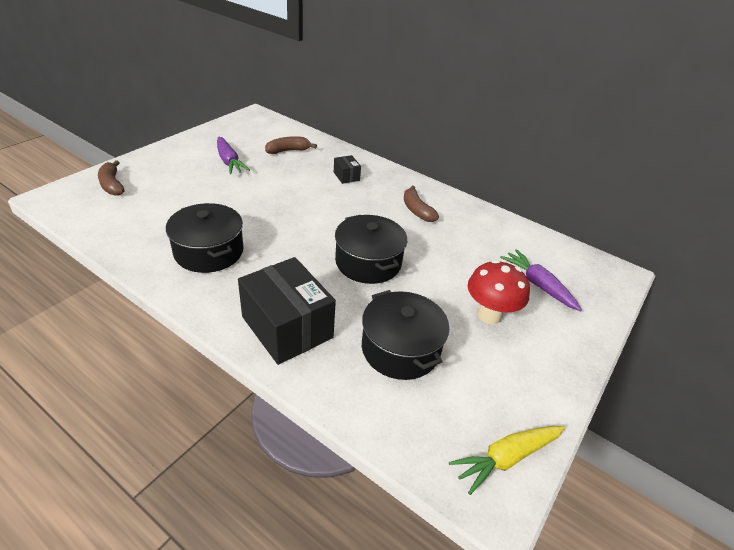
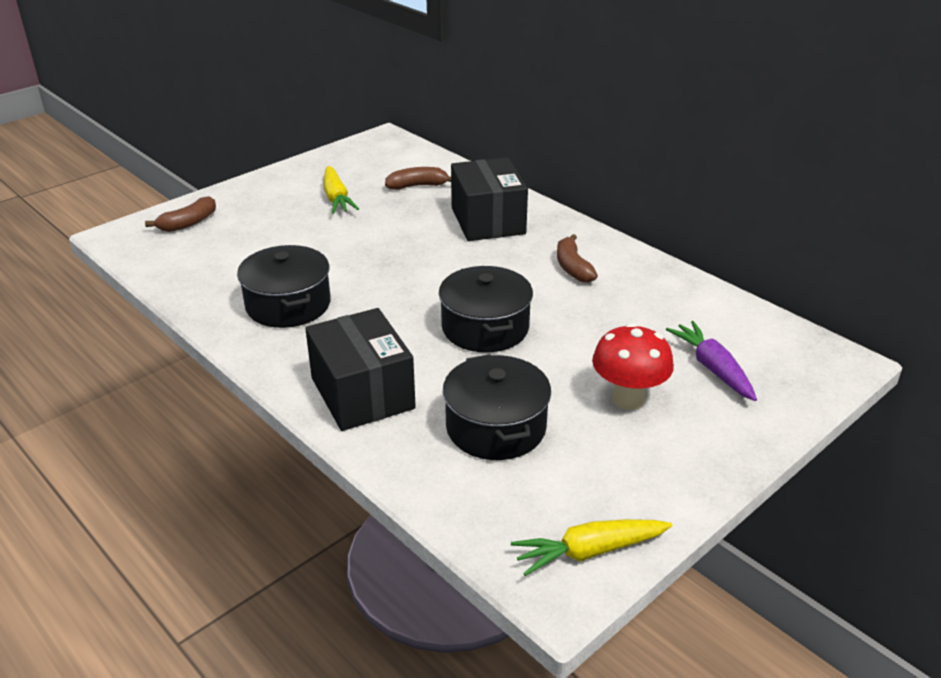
camera: 15 degrees right, 5 degrees down
(112, 185) = (188, 223): brown banana -> brown banana turned 120 degrees counterclockwise
(229, 161) = (336, 198): purple carrot -> yellow carrot
(346, 176) = (488, 221): black box -> black box, size x2.23

